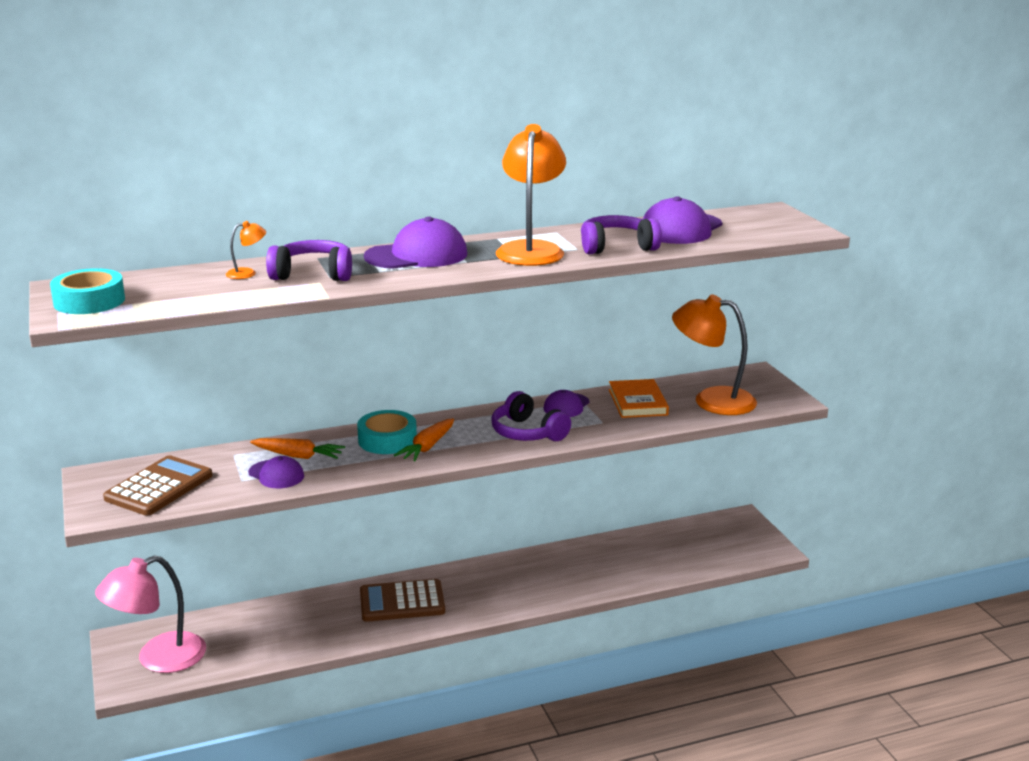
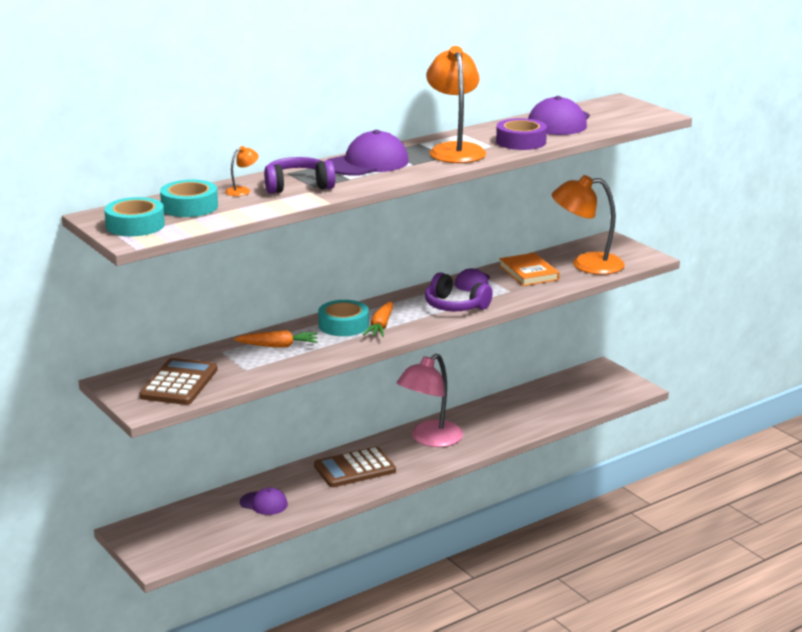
camera: 15 degrees left, 0 degrees up
(158, 658) = (172, 540): pink lamp -> pink lamp (430, 439)
(171, 286) = (189, 206): none -> turquoise tape
(276, 474) = (271, 362): purple cap -> purple cap (264, 503)
(617, 247) = (521, 141): purple headphones -> purple tape

